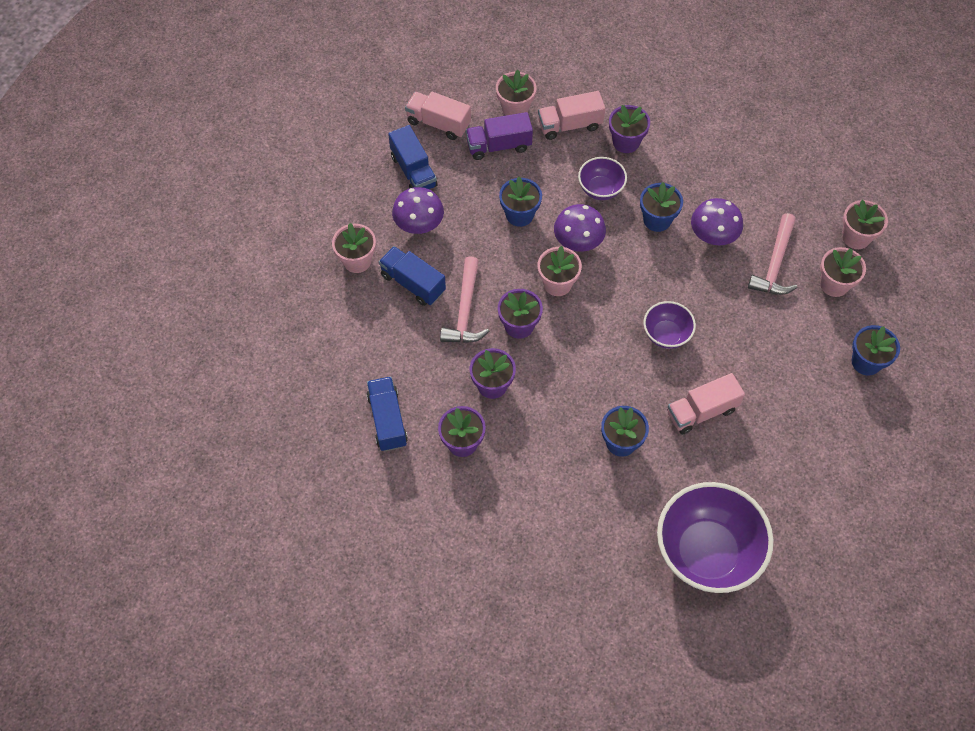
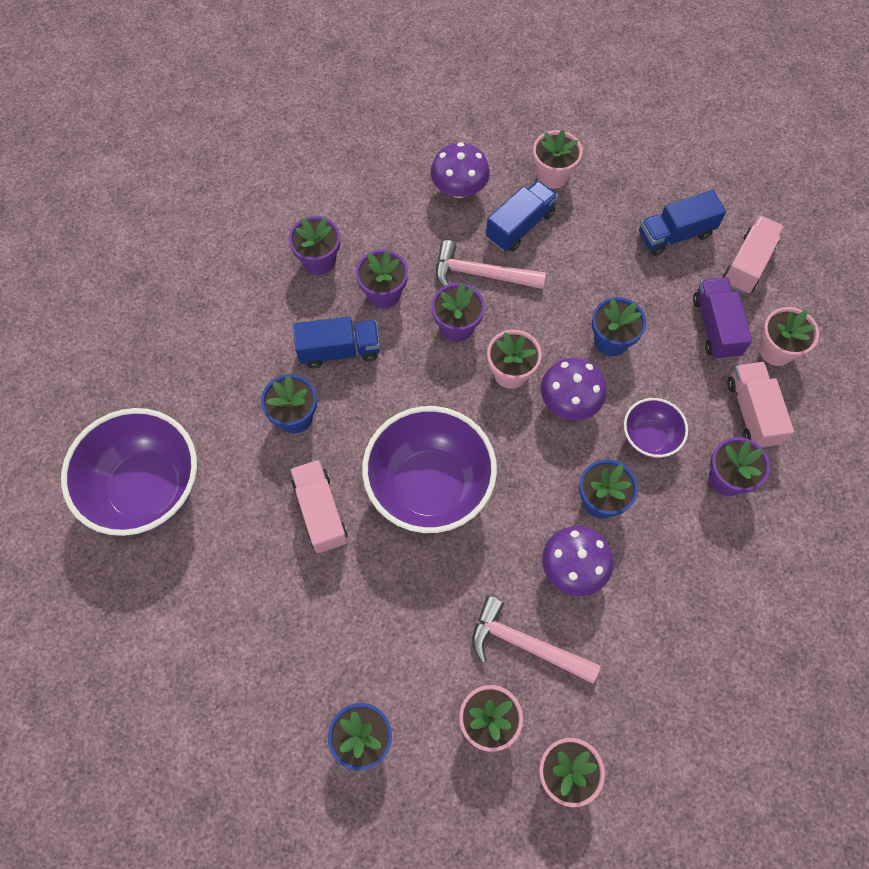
camera: 95 degrees right, 5 degrees up
(387, 420) = (355, 195): blue truck -> blue truck (339, 350)
(419, 225) = (598, 236): purple mushroom -> purple mushroom (459, 189)
(666, 335) = (429, 487): purple bowl -> purple bowl, size x1.99

